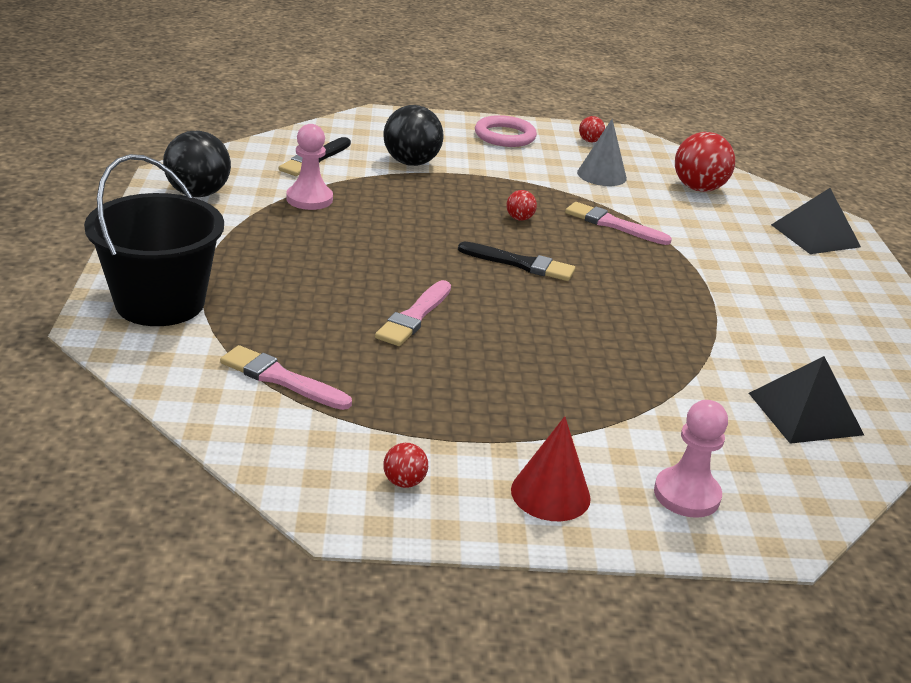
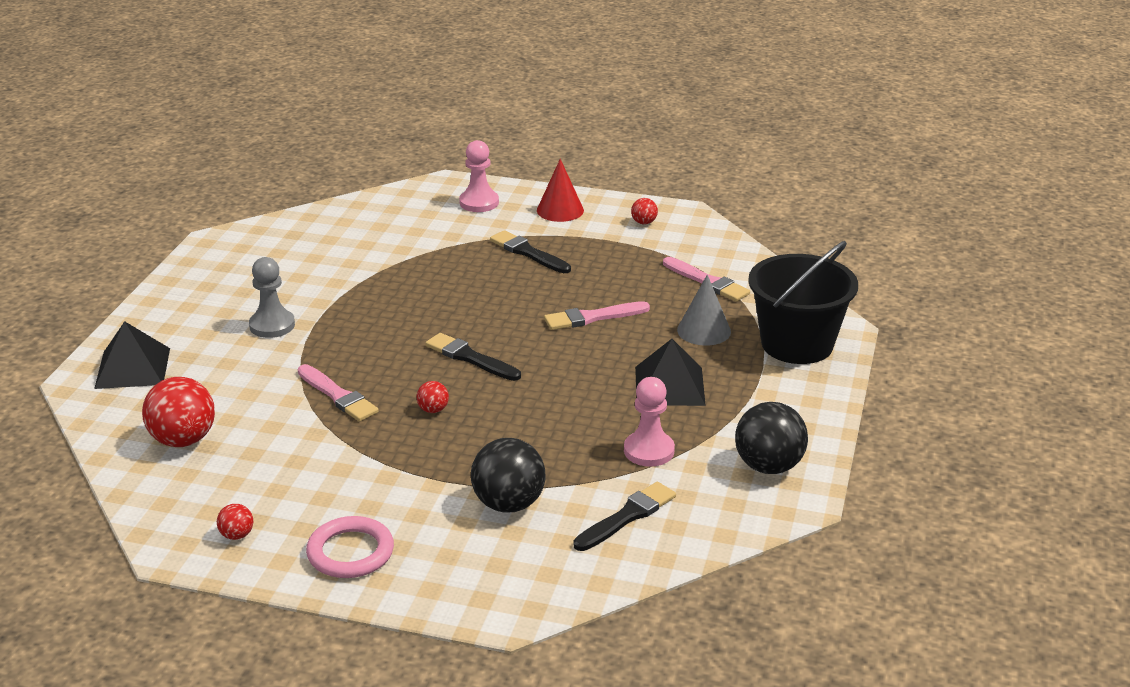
camera: 160 degrees left, 0 degrees up
(414, 316) = (592, 317): pink brush -> pink brush turned 150 degrees counterclockwise
(547, 403) = (528, 253): none -> black brush
(601, 175) = (282, 469): grey cone -> grey cone (704, 330)
(747, 281) = (272, 325): none -> grey pawn
(805, 413) = (352, 232): black pyramid -> black pyramid (669, 385)

